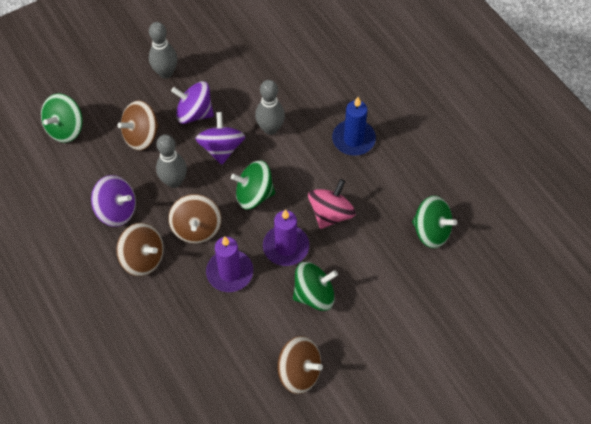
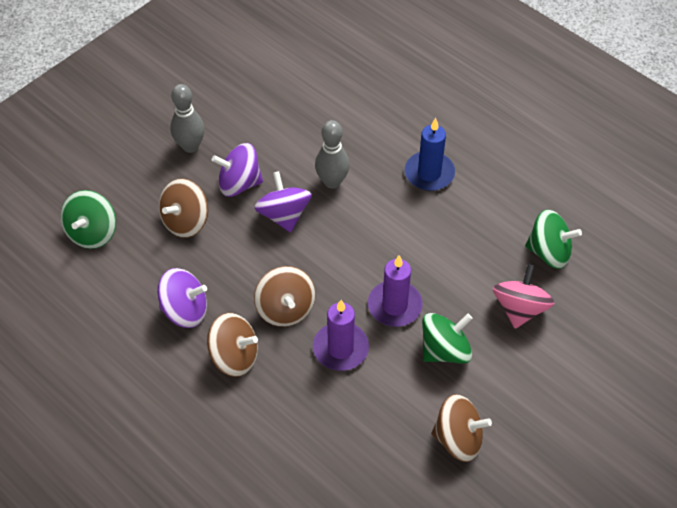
camera: 15 degrees left, 5 degrees down
(174, 181) = (241, 263): grey bowling pin -> none
(254, 195) = (338, 257): green spinning top -> none
(331, 214) = (432, 258): pink spinning top -> pink spinning top (519, 308)

